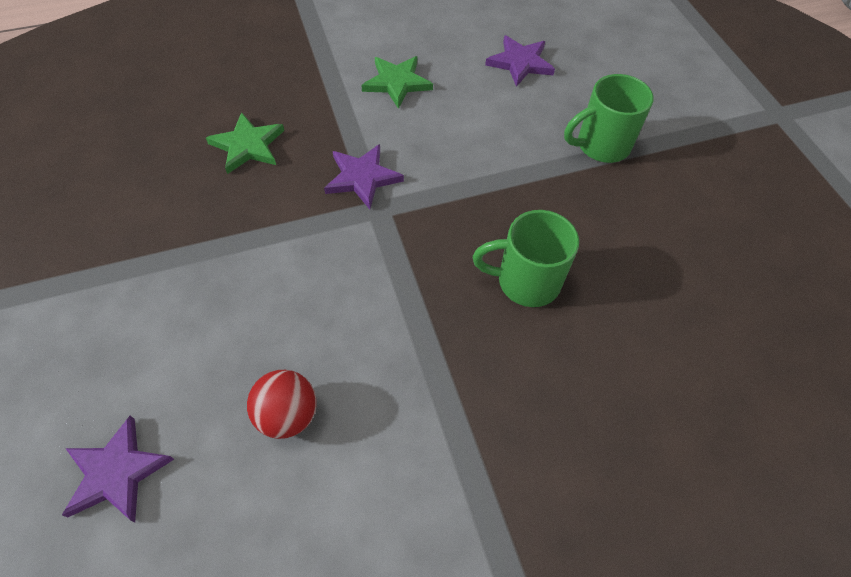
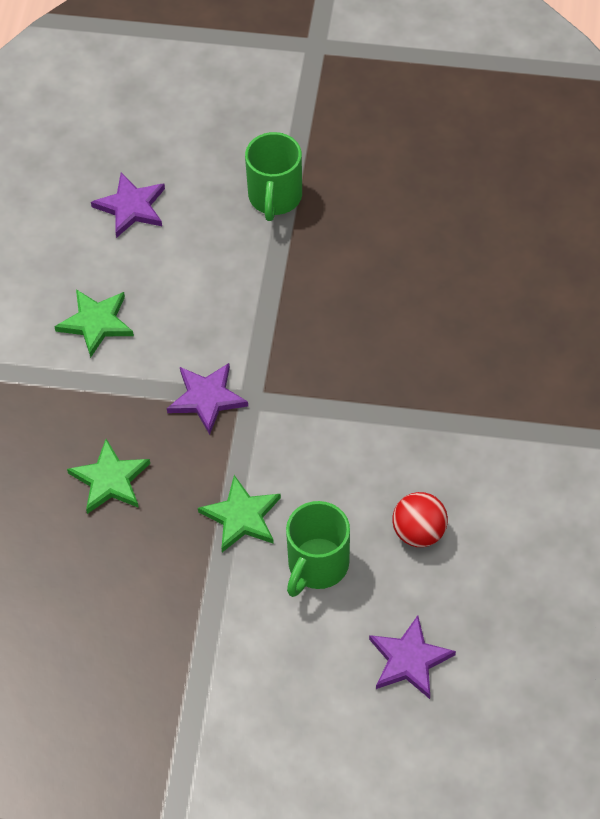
camera: 60 degrees left, 0 degrees up
(246, 250) = (241, 517): none -> green star
(526, 281) = (385, 323): green mug -> green mug (317, 565)

